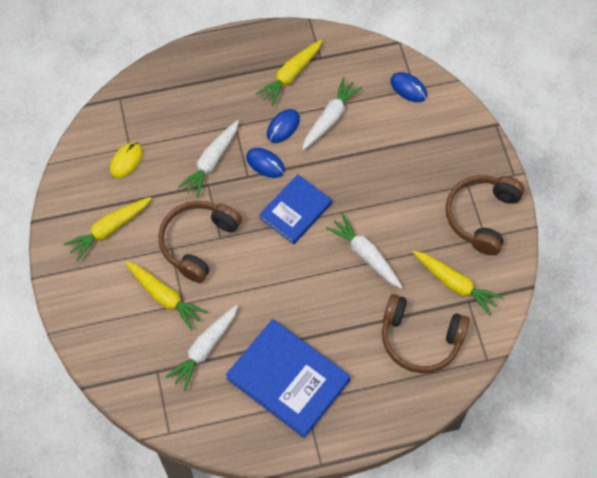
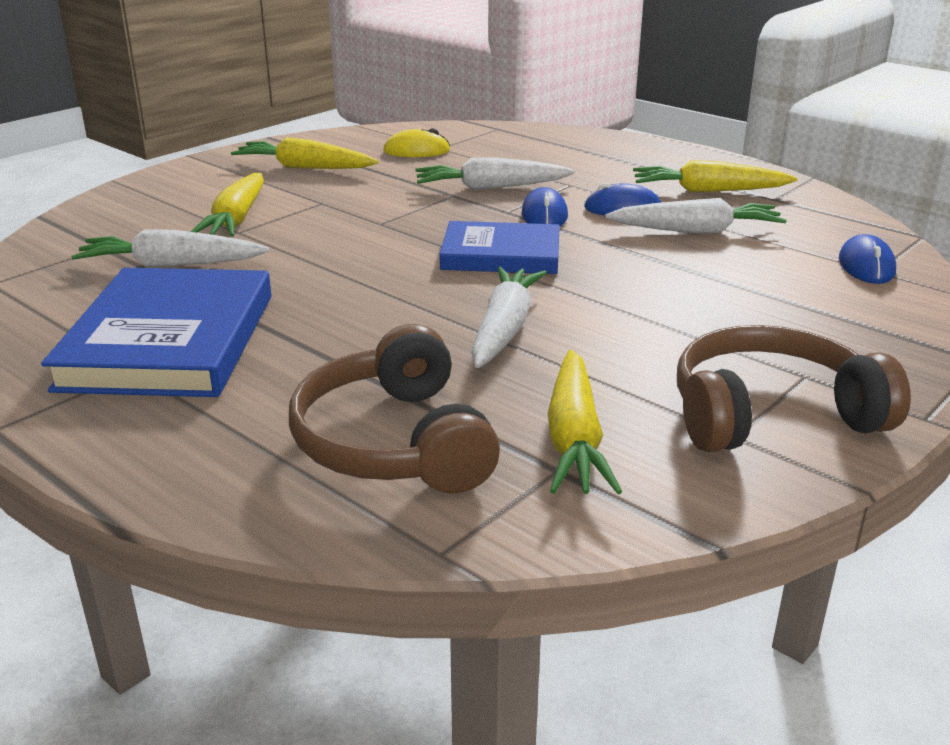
camera: 55 degrees right, 35 degrees down
(198, 242) = (352, 213): brown headphones -> none

